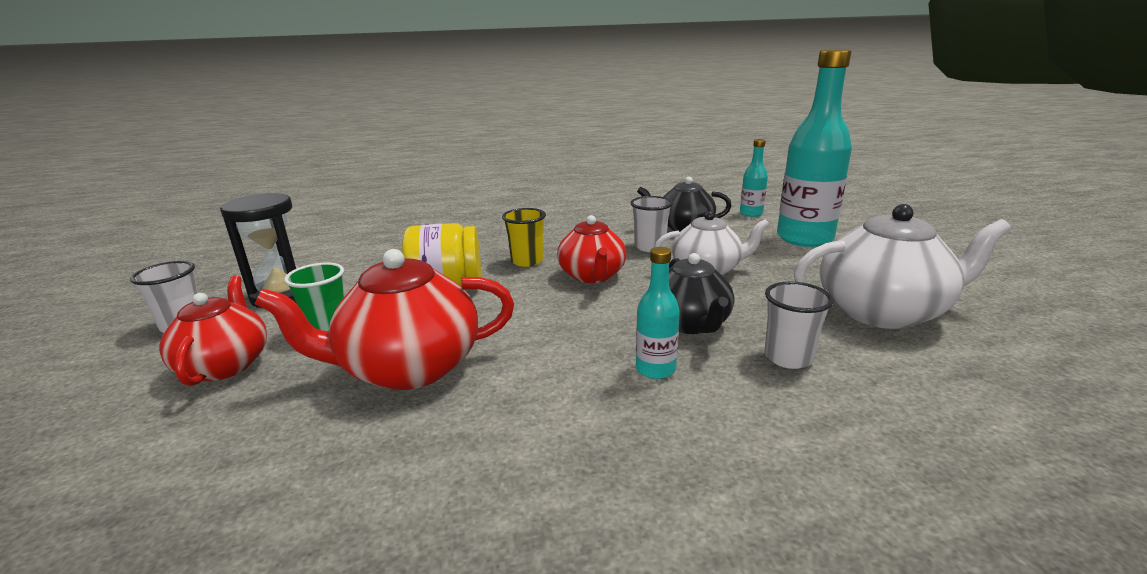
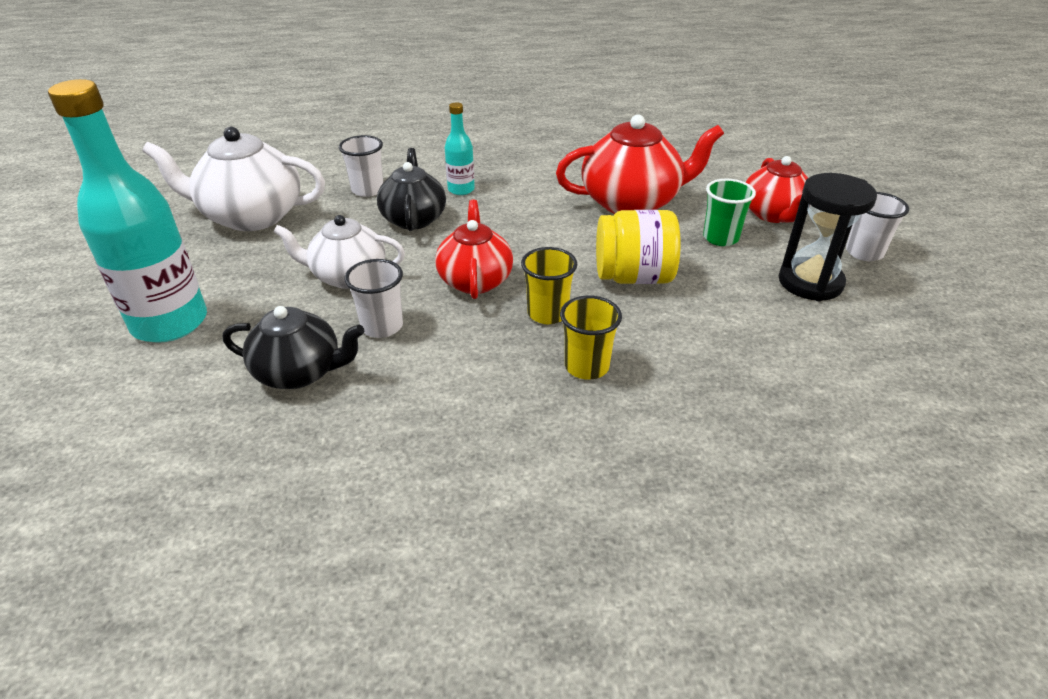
camera: 175 degrees left, 15 degrees up
(501, 240) = (586, 366): none -> yellow cup
(751, 213) = (153, 404): turquoise bottle -> none

